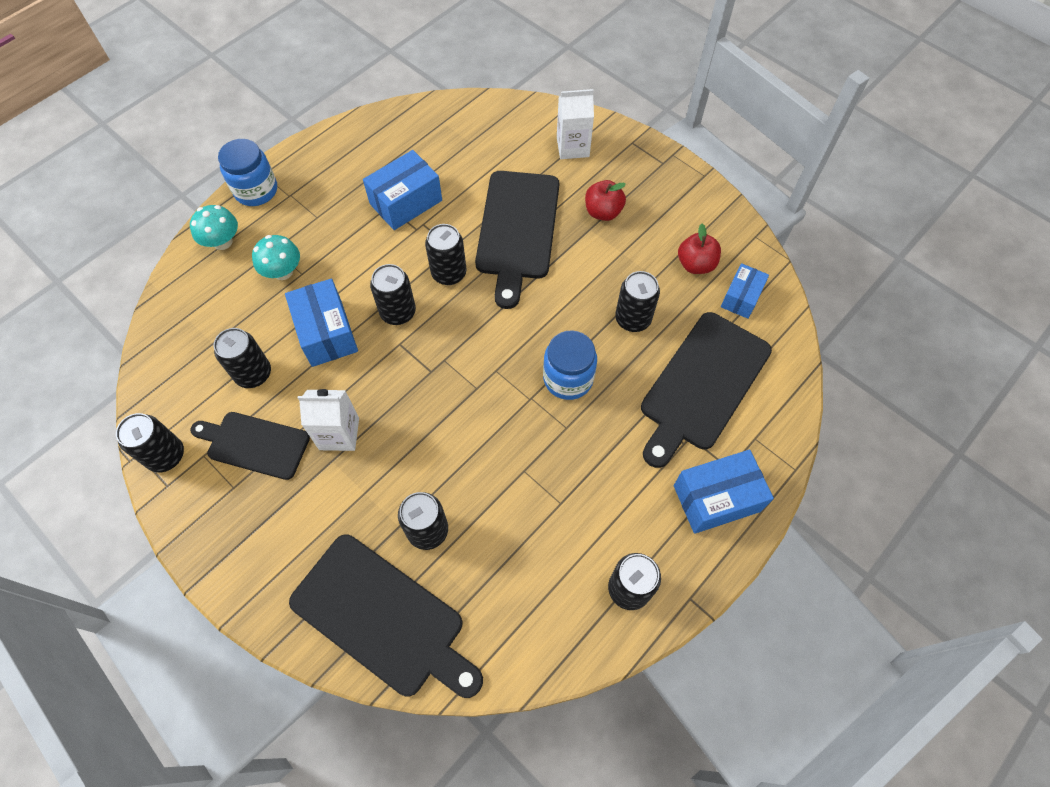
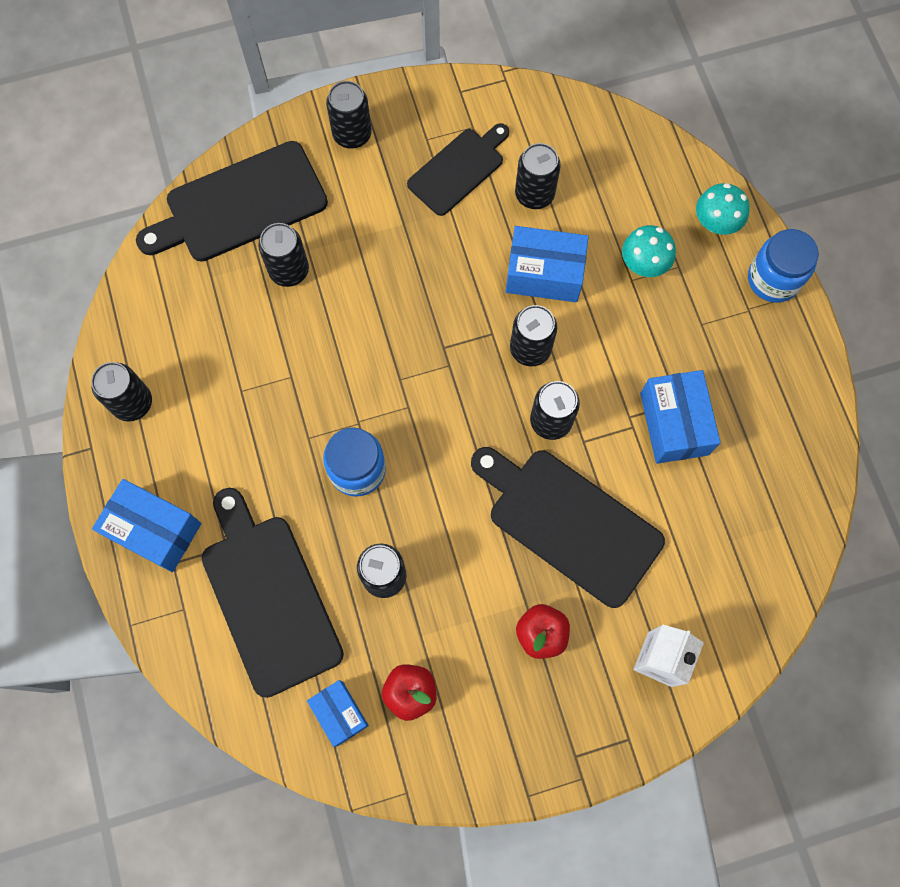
camera: 120 degrees right, 10 degrees up
(166, 455) = (490, 99): black can -> black can (352, 134)
(339, 434) = (426, 240): white carton -> none
(716, 498) = (154, 530): blue box -> blue box turned 75 degrees counterclockwise

